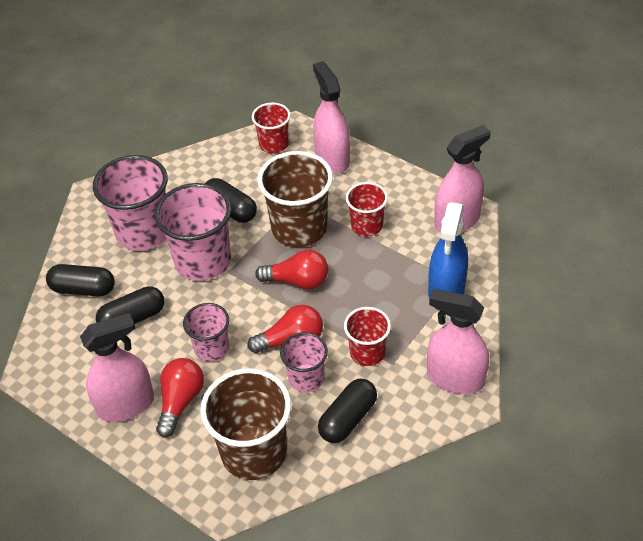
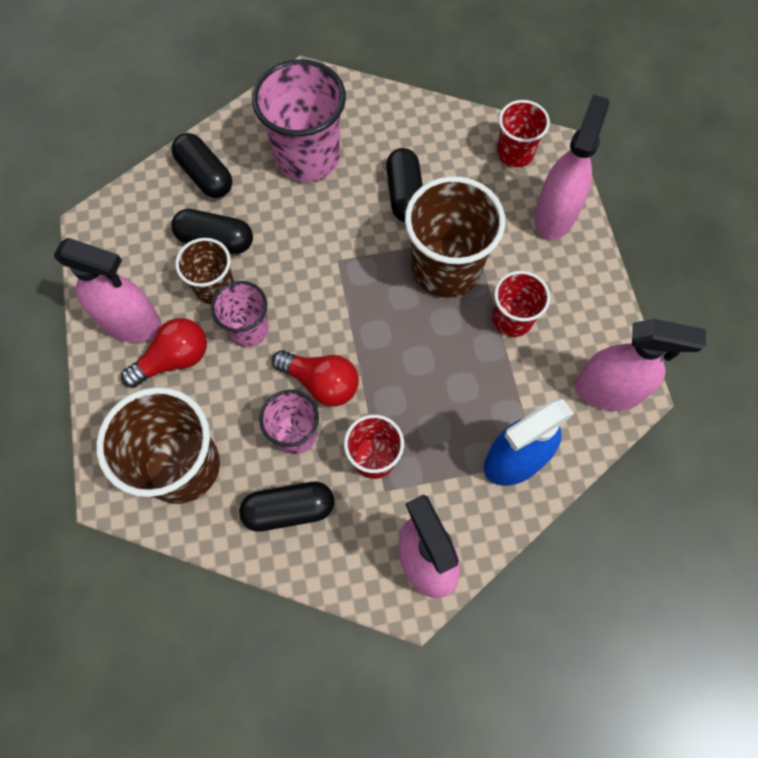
camera: 40 degrees right, 20 degrees up
(162, 343) = (214, 287): none -> brown cup
(203, 261) = (327, 231): pink cup -> none
(297, 281) = (388, 324): red light bulb -> none

